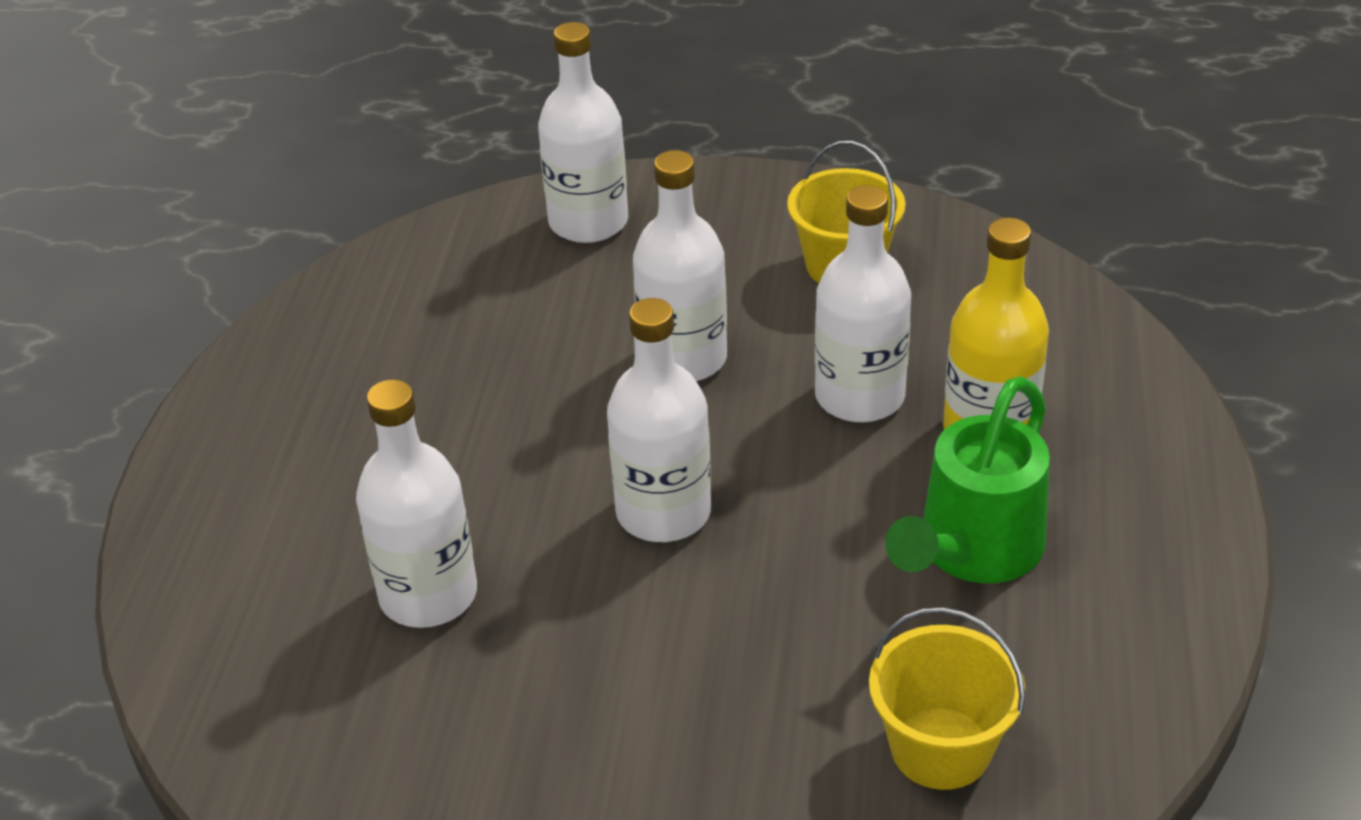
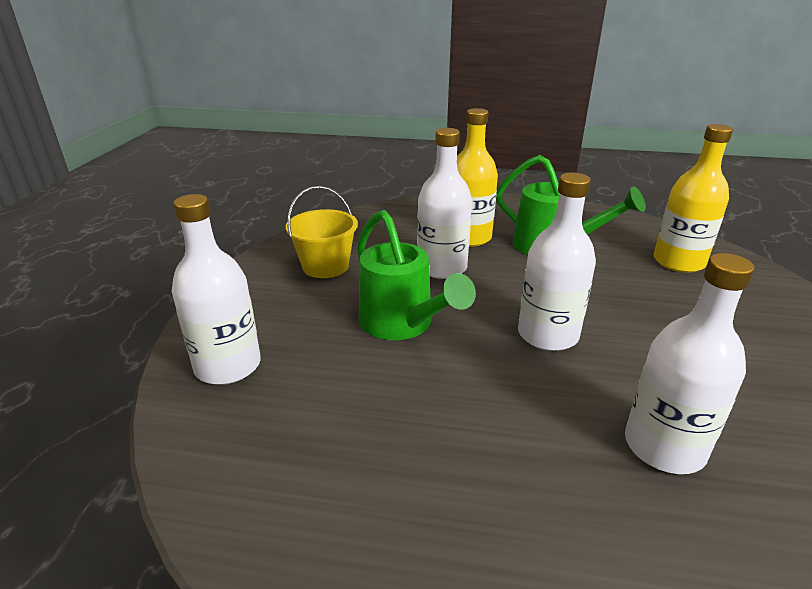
camera: 90 degrees left, 10 degrees down
(683, 358) = (402, 324): white bottle -> green watering can
(940, 748) = (678, 262): yellow bucket -> yellow bottle

